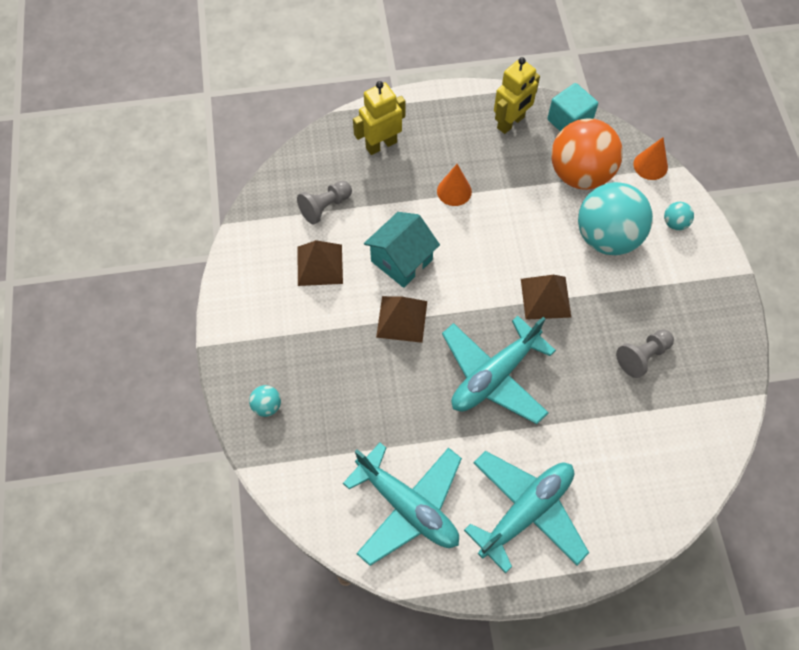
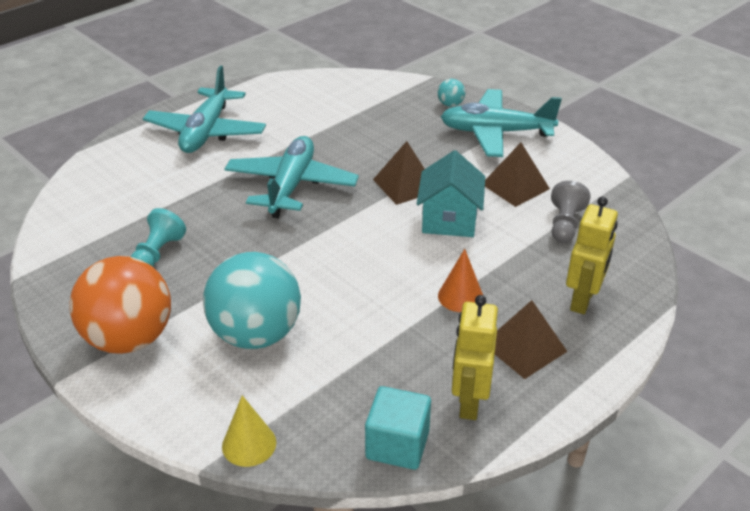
camera: 145 degrees right, 25 degrees down
(407, 506) = (297, 103): turquoise plane -> turquoise plane (496, 133)
(545, 297) = (286, 254): brown pyramid -> brown pyramid (524, 347)
(580, 174) = (334, 385): orange ball -> orange ball (129, 339)
(642, 356) = (158, 253): grey pawn -> turquoise pawn
(650, 165) = (249, 444): orange cone -> yellow cone
(675, 223) = (180, 389): turquoise ball -> none

